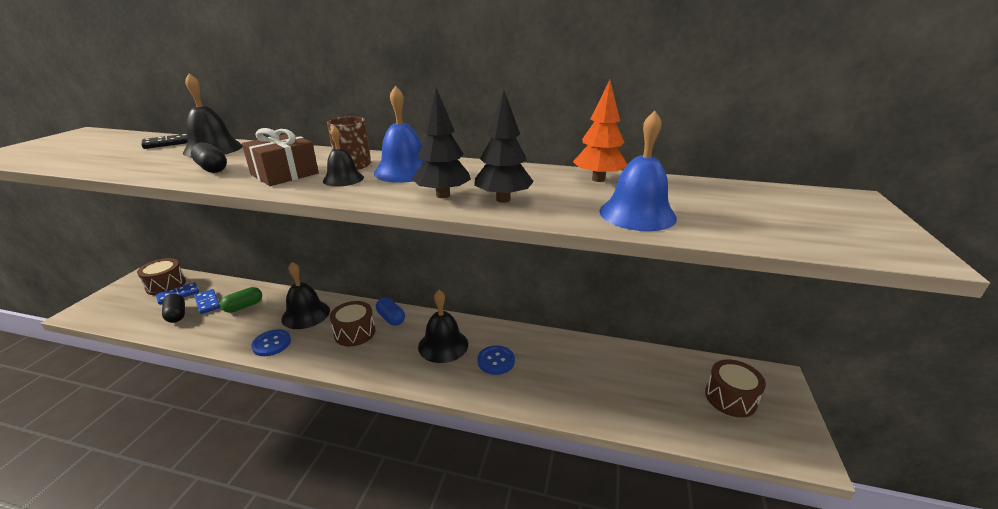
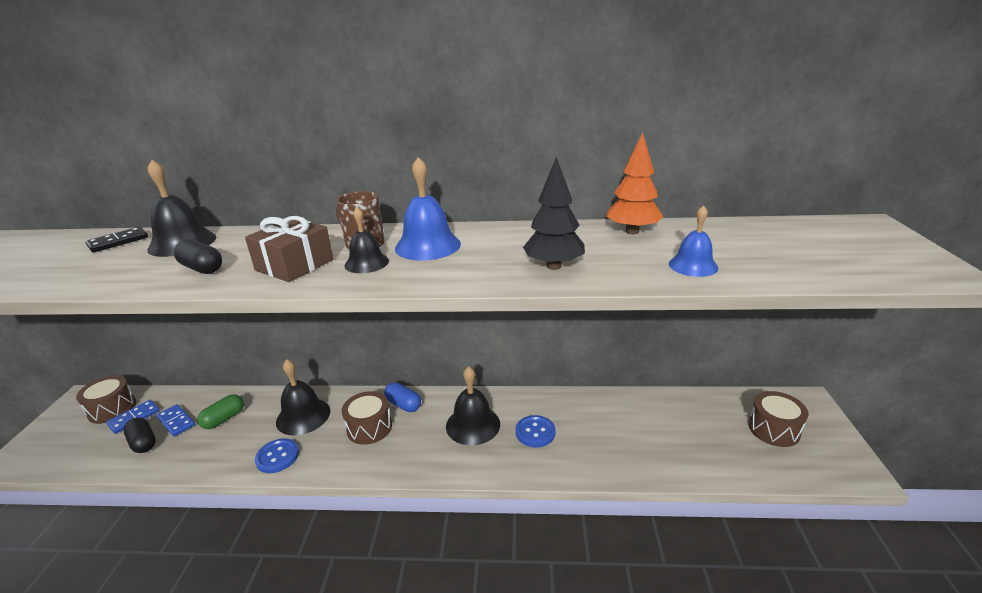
camera: 10 degrees left, 0 degrees up
(443, 195) = (489, 269): black tree -> none
(637, 214) = (693, 265): blue bell -> blue bell, size x0.63

